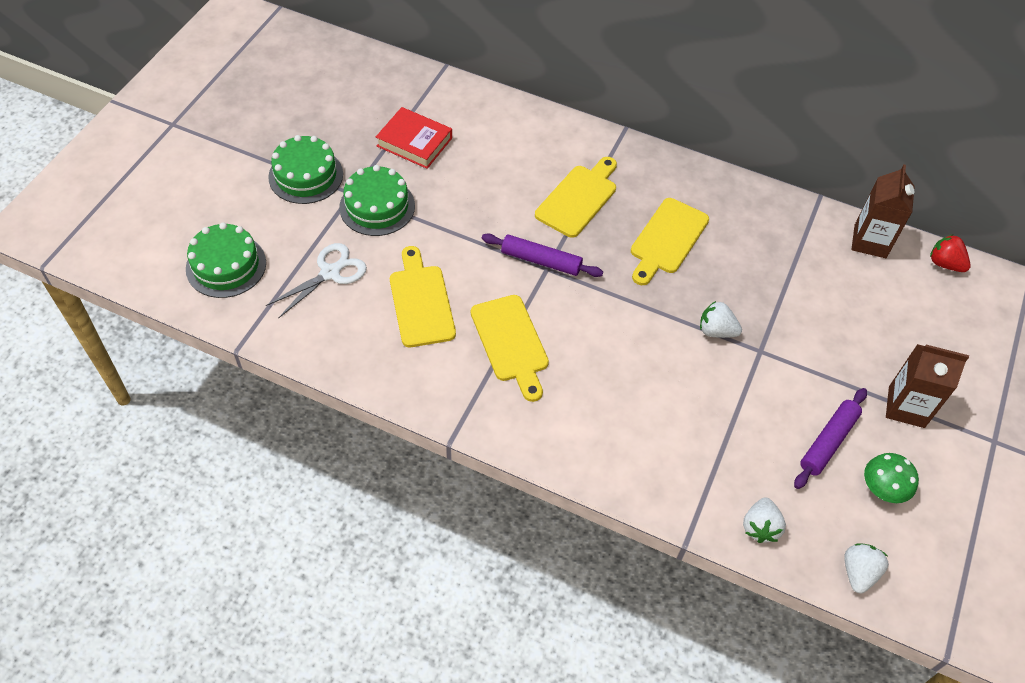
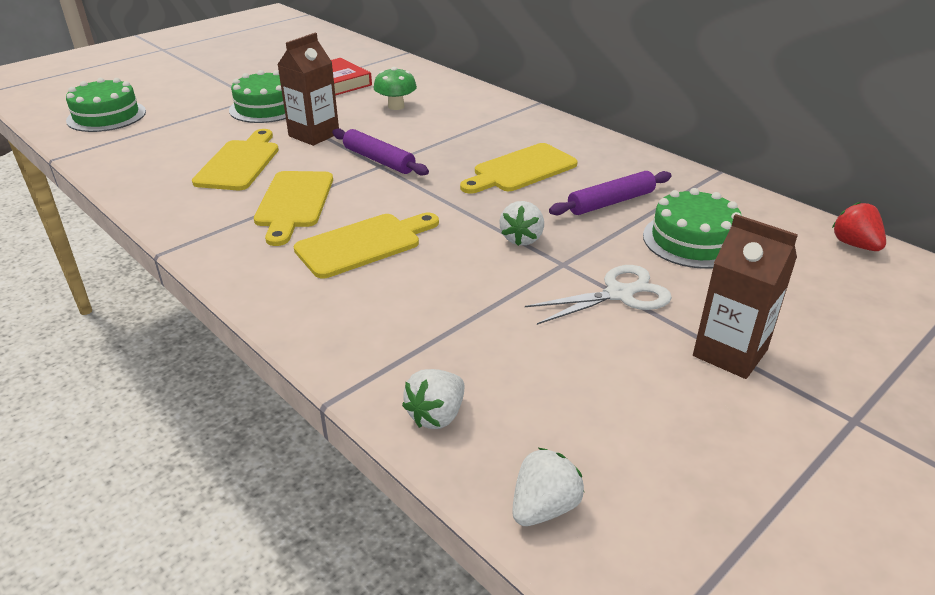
camera: 25 degrees right, 20 degrees down
(306, 175) = (228, 85): green cake -> green cake (693, 240)
(330, 273) = (182, 134): white scissors -> white scissors (619, 294)
(578, 198) = (453, 132): yellow cutting board -> yellow cutting board (363, 244)
(716, 331) = (522, 239): white strawberry -> white strawberry turned 120 degrees counterclockwise
(828, 442) = (594, 358): purple rolling pin -> purple rolling pin (610, 202)
(870, 241) = (761, 211): brown carton -> brown carton (314, 135)
(882, 489) = (642, 425): green mushroom -> green mushroom (396, 106)

